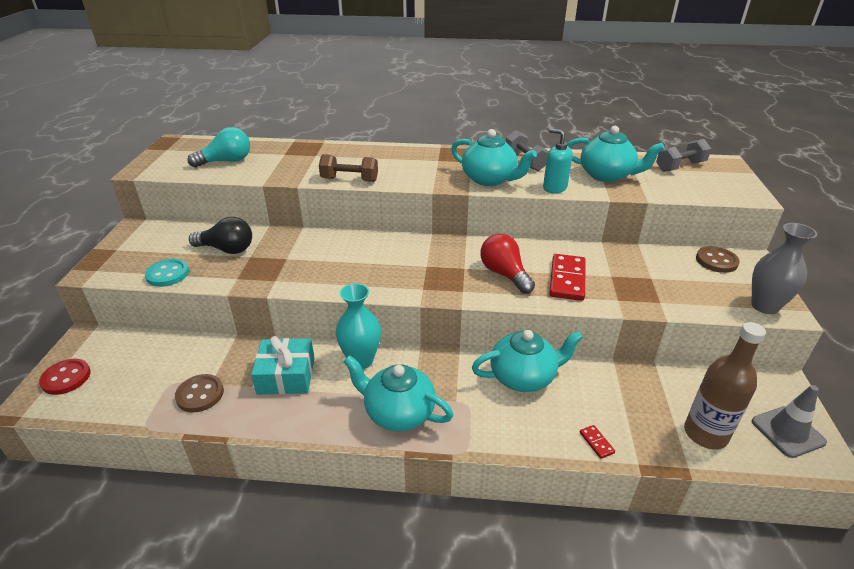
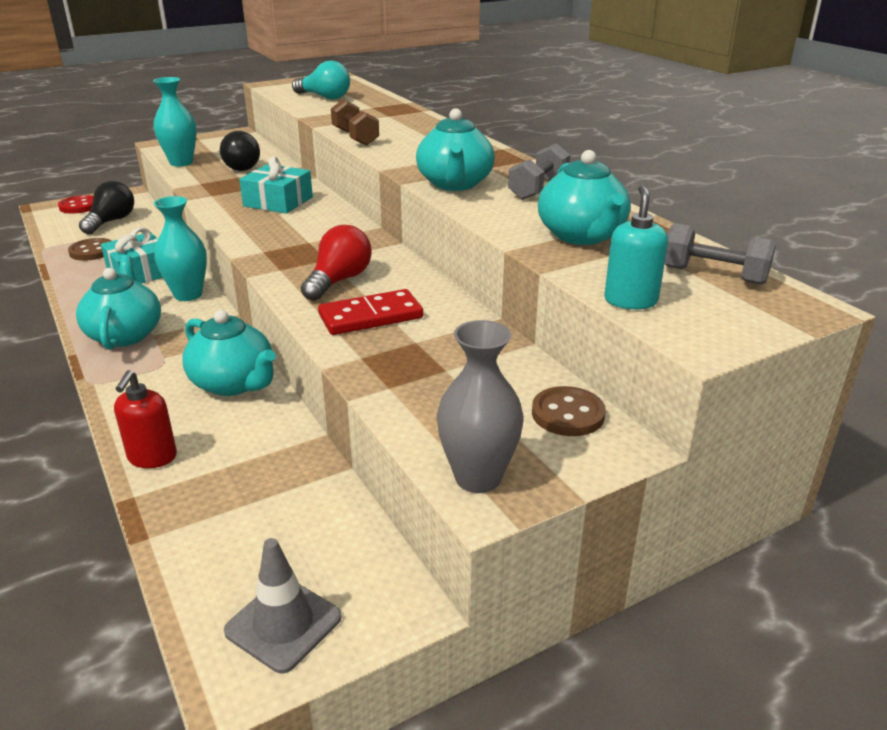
camera: 55 degrees right, 5 degrees down
(142, 365) = (111, 221): none -> black light bulb
(167, 274) = (181, 163): turquoise button -> turquoise vase
(333, 255) = (278, 202): none -> turquoise gift
(554, 188) = (488, 216): turquoise soap dispenser -> turquoise soap dispenser (630, 300)
(596, 442) = (152, 457): red domino -> red soap dispenser
(705, 434) = (223, 540): brown bottle -> none

